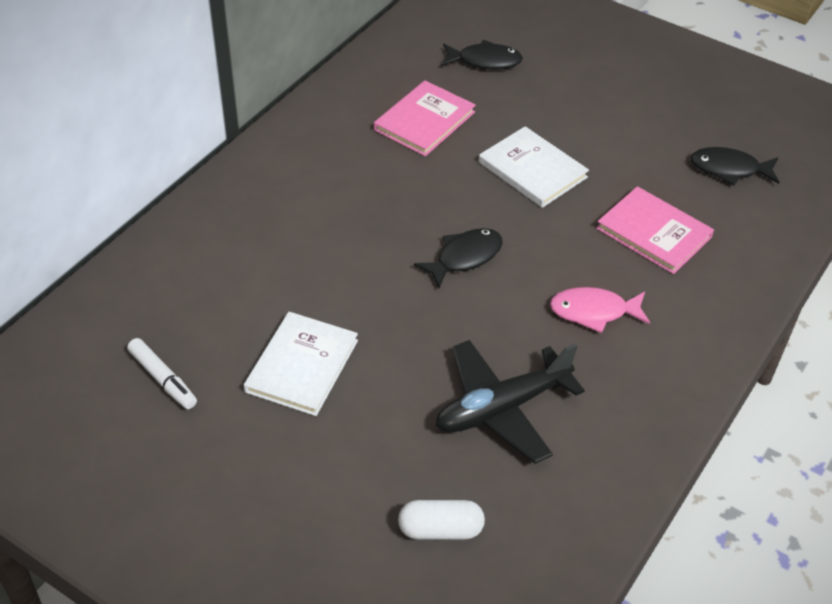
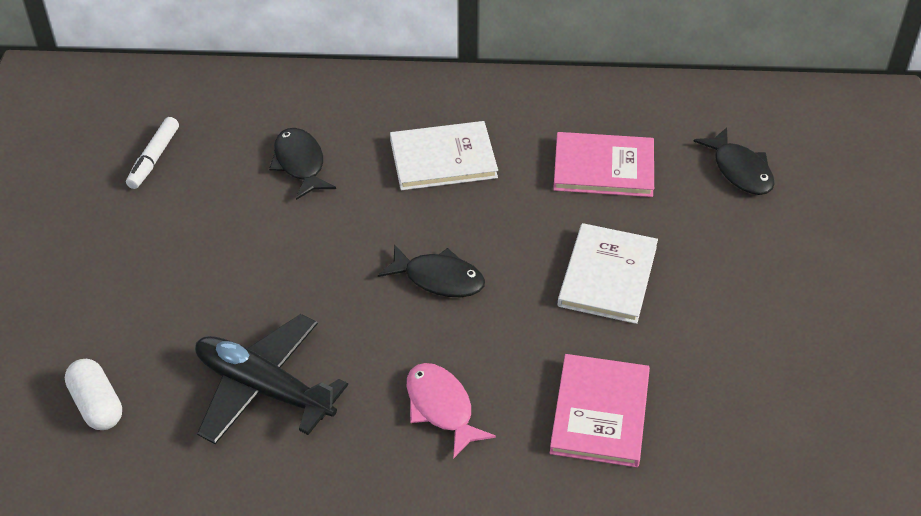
camera: 60 degrees right, 0 degrees up
(302, 366) = (223, 232): white book -> white book (443, 159)
(729, 169) = (767, 443): black fish -> black fish (300, 164)

